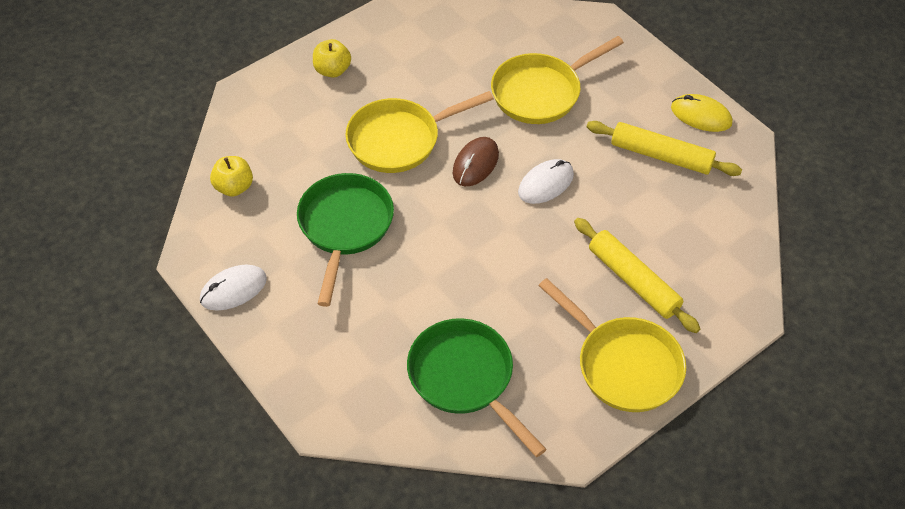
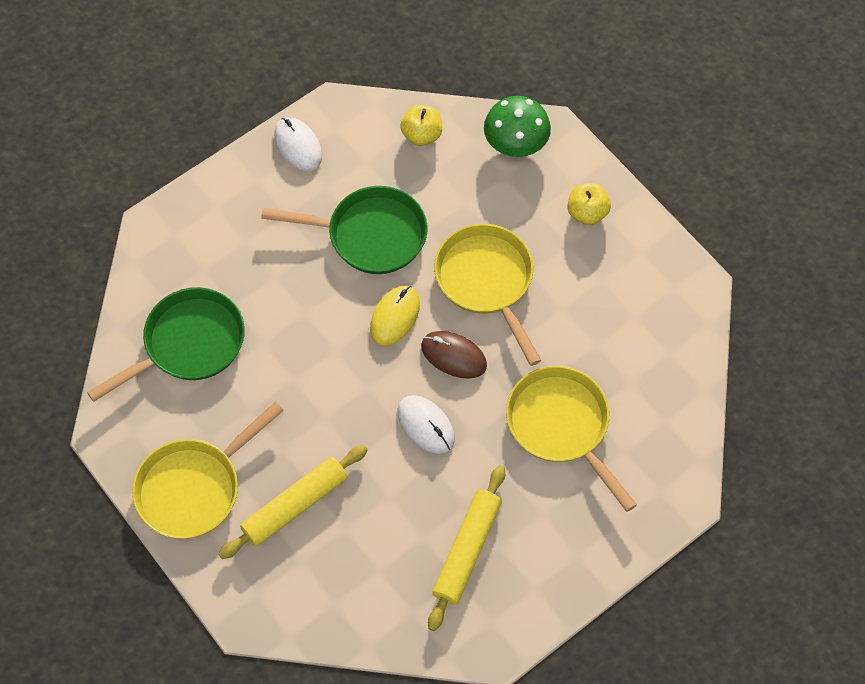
camera: 90 degrees right, 10 degrees up
(252, 117) = (516, 142): none -> green mushroom
(701, 115) = (530, 602): yellow mouse -> yellow mouse (395, 316)

